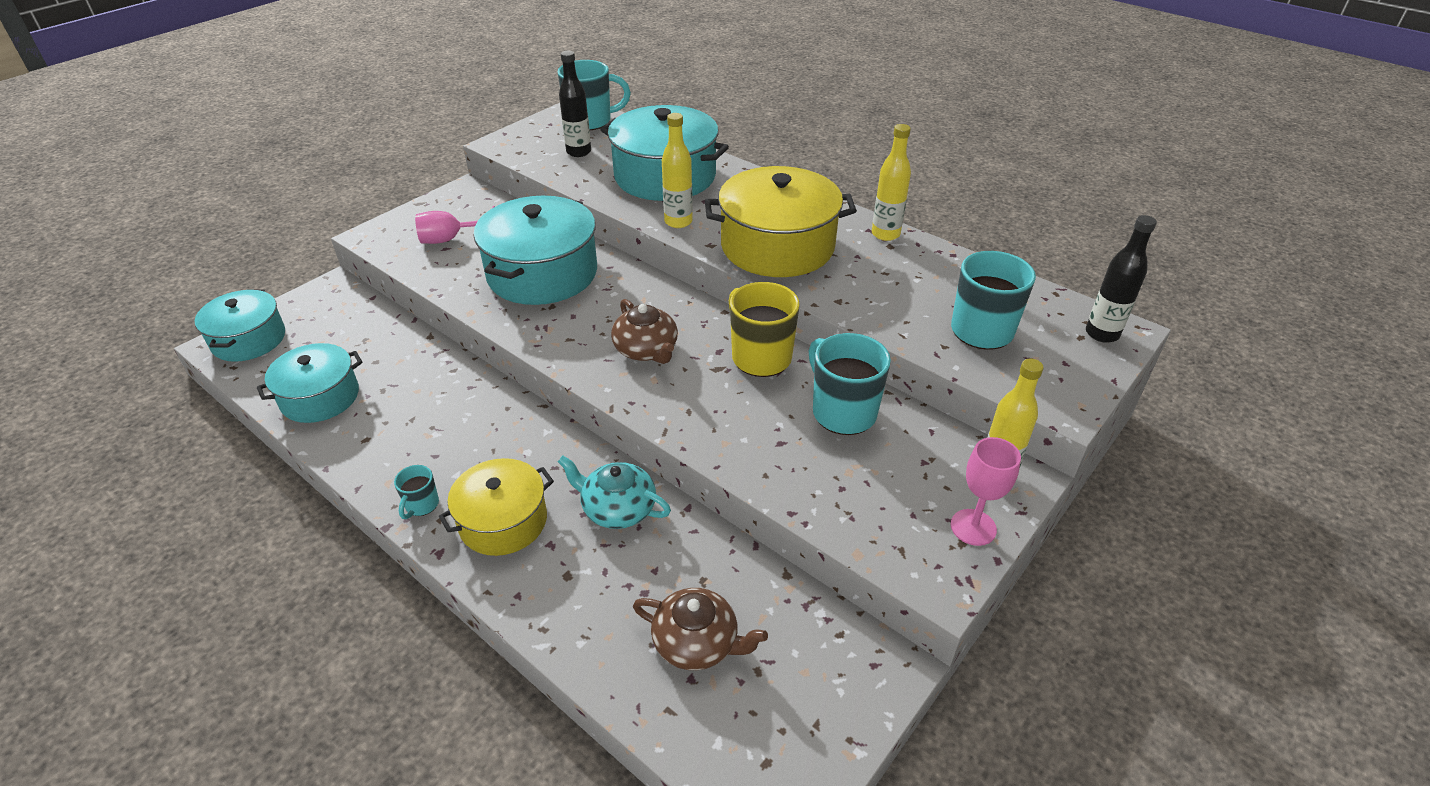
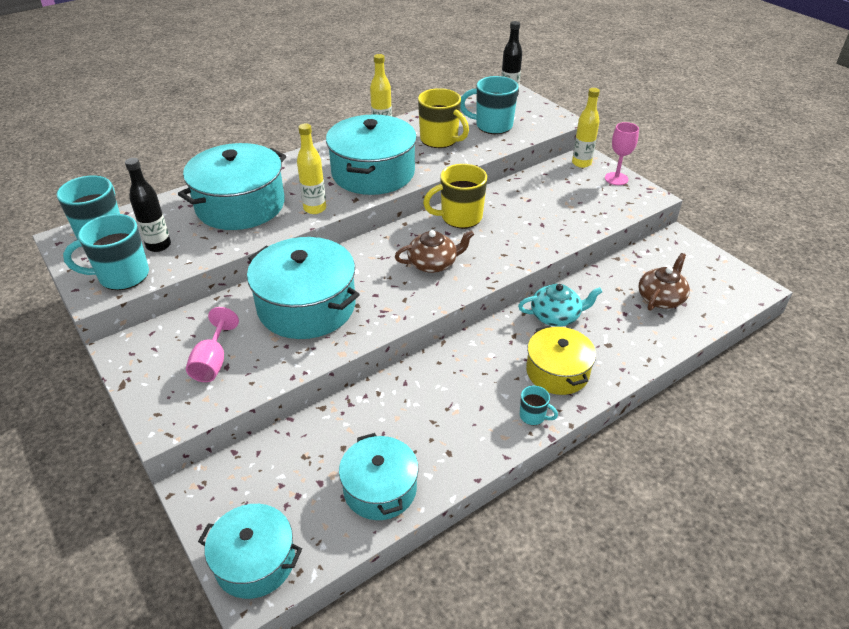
camera: 75 degrees left, 0 degrees up
(617, 508) = (556, 316): turquoise teapot -> turquoise teapot turned 135 degrees counterclockwise
(777, 246) = (373, 173): yellow pot -> turquoise pot
(842, 412) = (521, 198): turquoise mug -> turquoise mug (122, 276)
(899, 285) = (440, 140): none -> yellow mug

